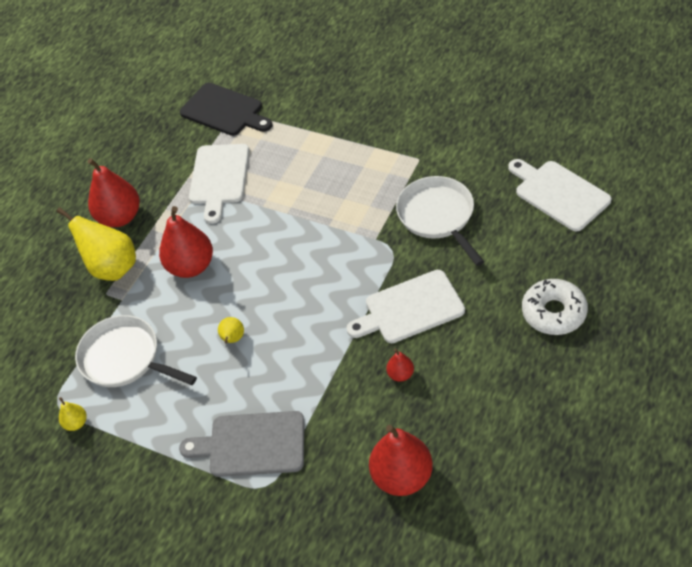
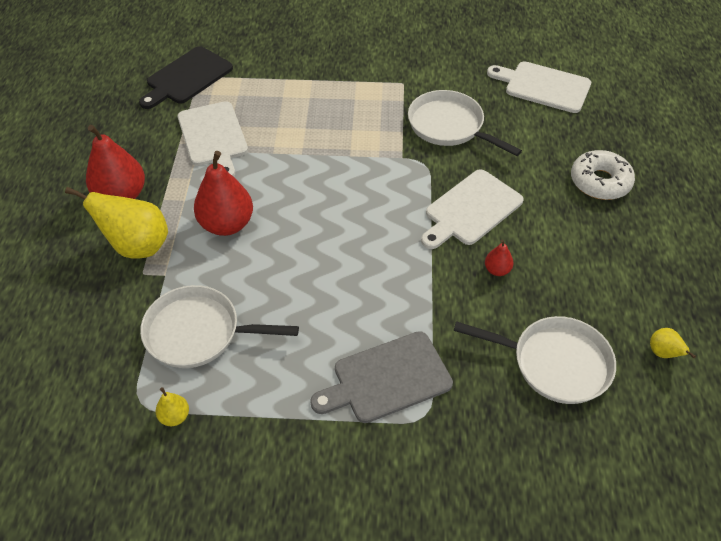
camera: 30 degrees left, 0 degrees up
(224, 111) = (187, 77): black cutting board -> black cutting board turned 120 degrees clockwise
(233, 339) = (310, 282): yellow pear -> yellow pear (663, 353)
(402, 476) = (554, 363): red pear -> white pan

